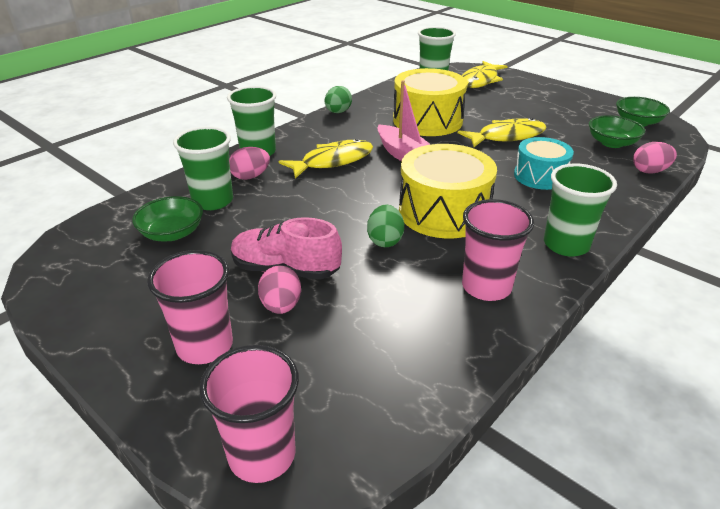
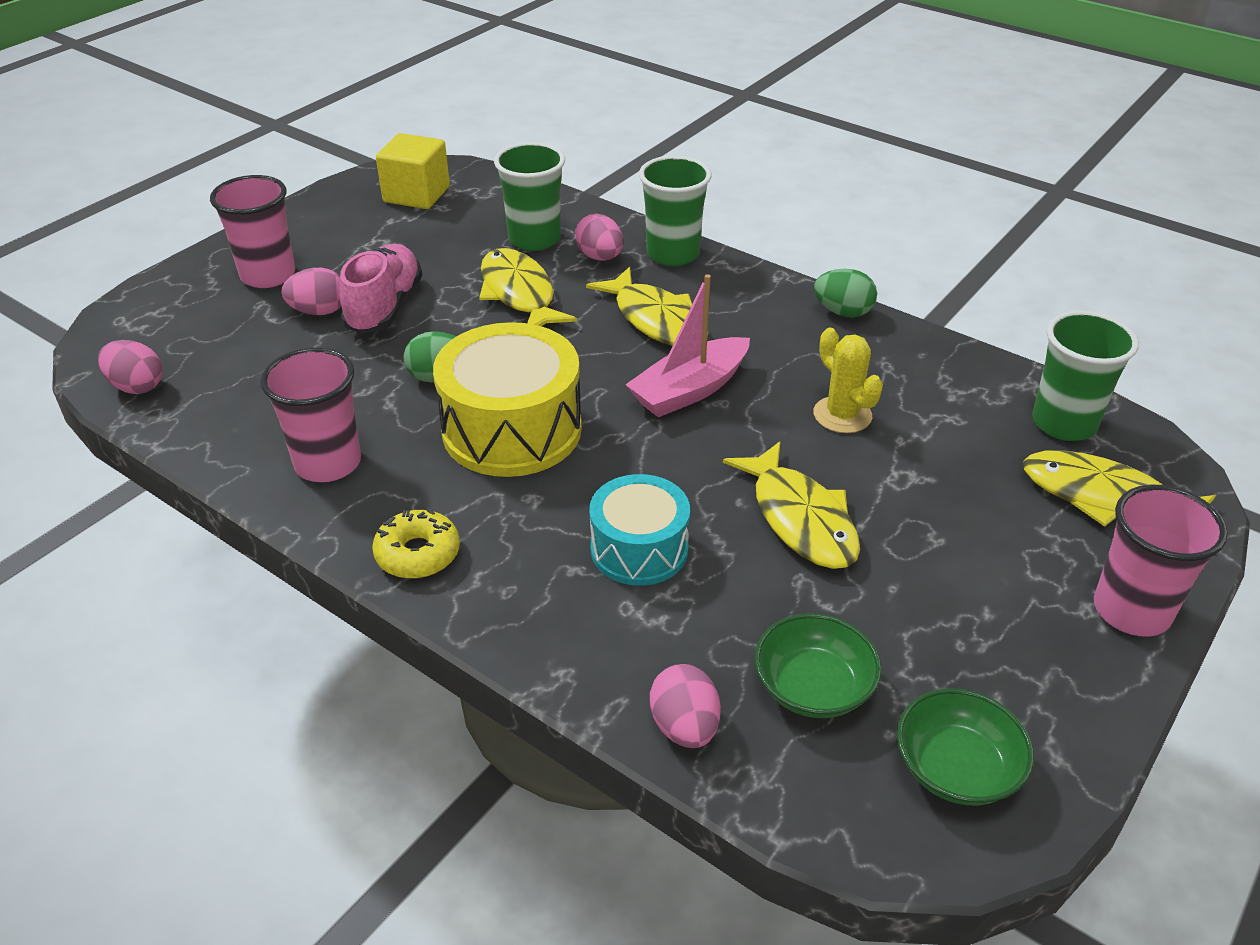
camera: 85 degrees right, 5 degrees up
(100, 258) = (416, 194): none -> yellow cube
(172, 233) = (462, 225): green bowl -> none
(262, 455) = (127, 323): pink cup -> pink cup (1131, 611)
(286, 208) = (519, 294): none -> yellow fish
(384, 423) = (137, 386): none -> pink egg
(427, 120) = (842, 415): yellow drum -> yellow cactus
(566, 245) = (418, 554): green cup -> yellow donut

